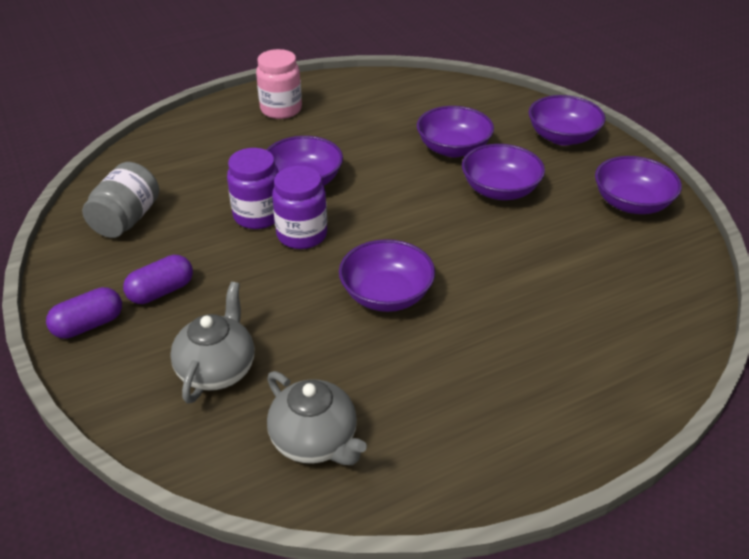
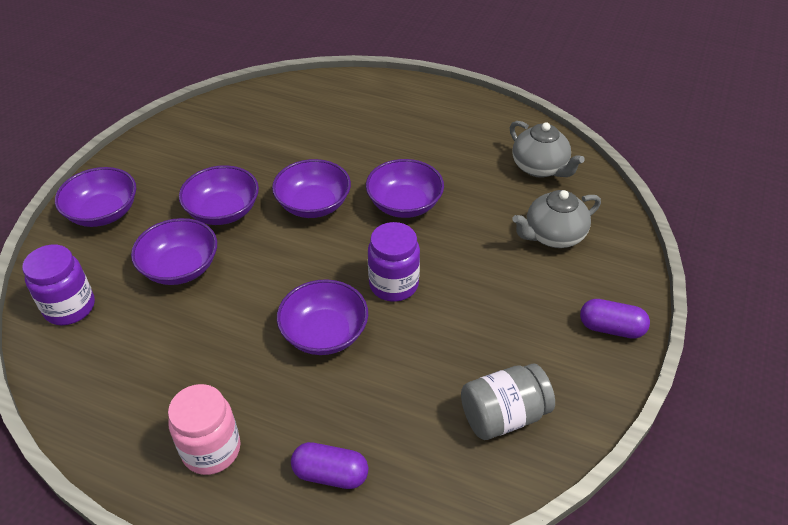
camera: 130 degrees left, 5 degrees up
(161, 291) = (538, 316): purple capsule -> purple capsule (330, 474)
(258, 216) = (401, 328): purple jar -> purple jar (70, 307)
(315, 441) = (540, 168): grey teapot -> grey teapot turned 135 degrees clockwise
(631, 203) = (181, 144): purple bowl -> purple bowl (313, 204)

